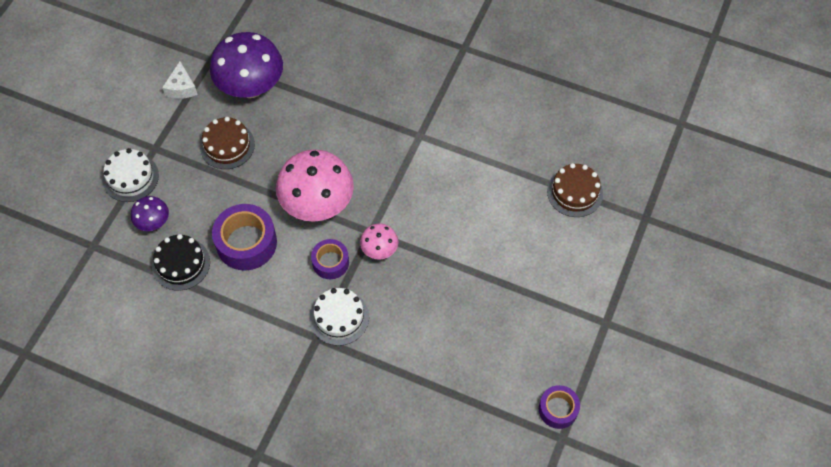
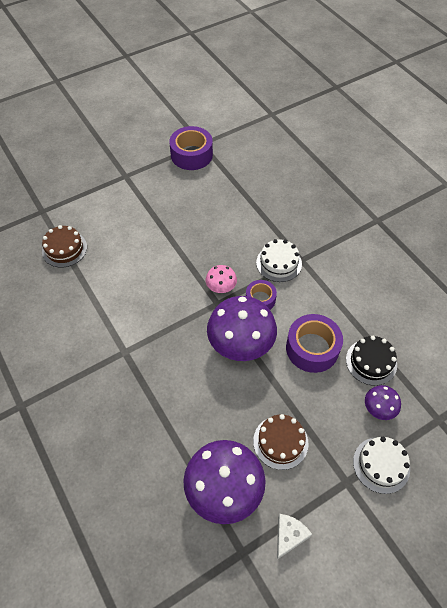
camera: 145 degrees left, 5 degrees down
(317, 205) = (241, 345): pink mushroom -> purple mushroom
(558, 409) = (191, 155): purple tape -> purple tape, size x1.66

